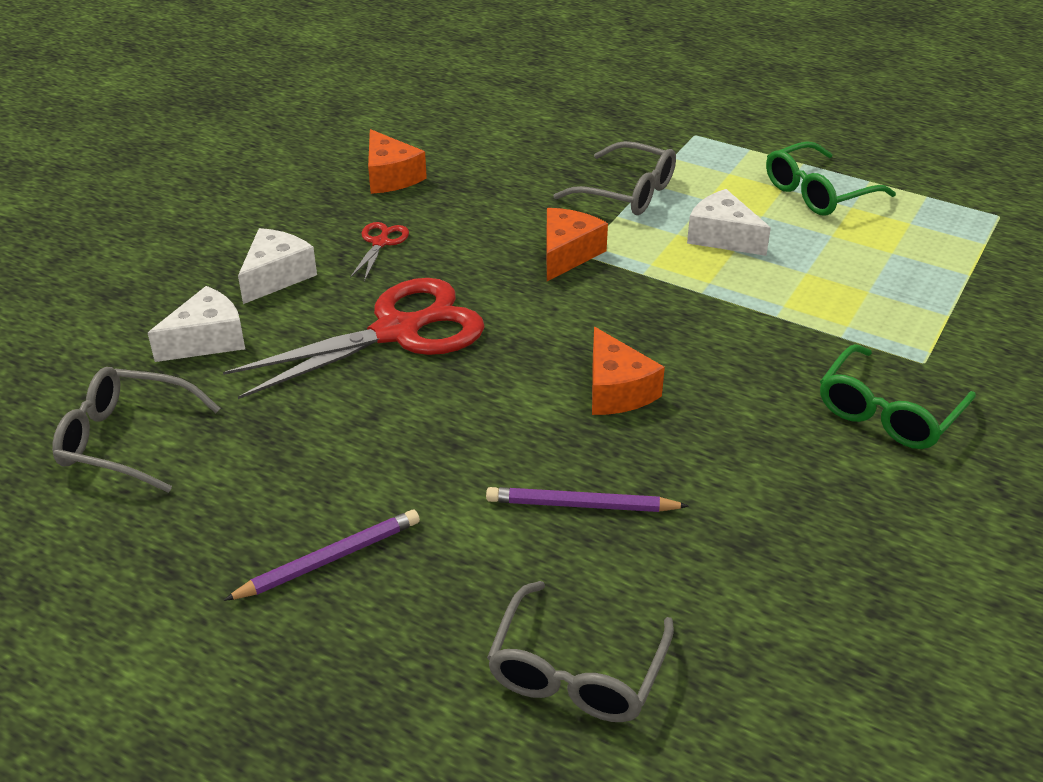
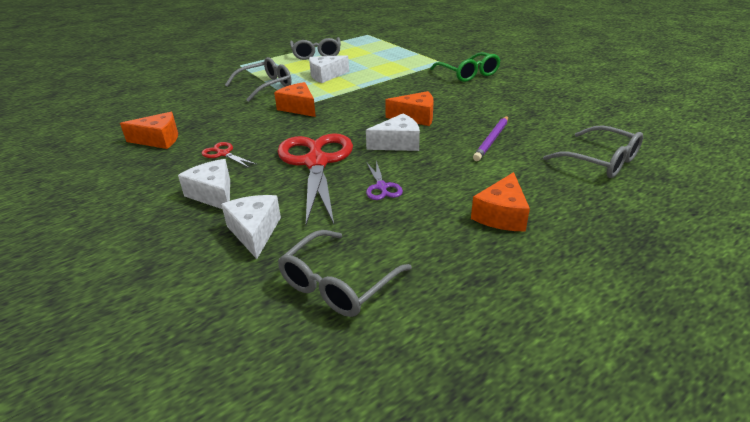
camera: 65 degrees left, 5 degrees down
(329, 559) = (501, 215): purple pencil -> orange cheese
(357, 415) = (382, 187): none -> purple scissors
(503, 395) = (398, 143): none -> white cheese
(818, 192) = (316, 54): green glasses -> grey glasses

